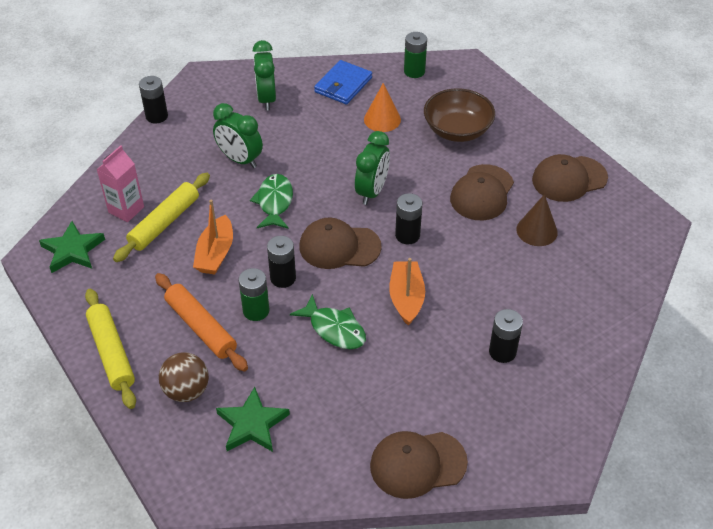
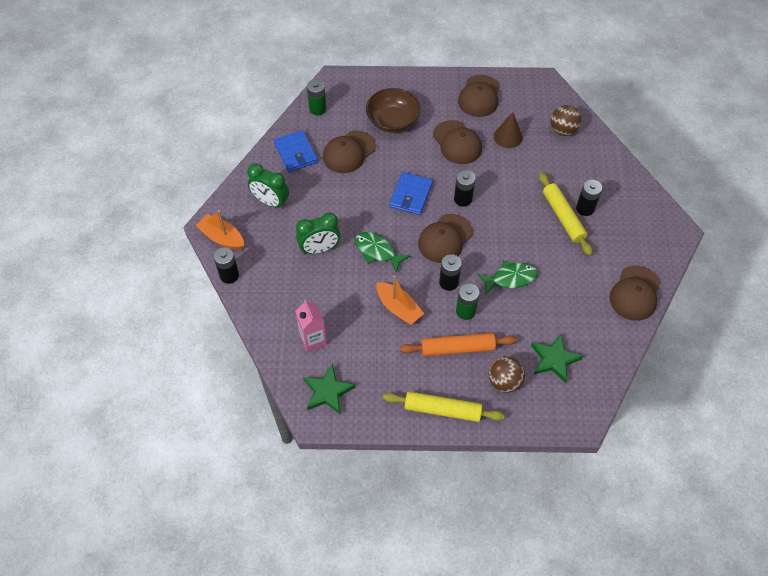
camera: 55 degrees left, 10 degrees up
(164, 222) = (345, 323): yellow rolling pin -> yellow rolling pin (563, 217)
(372, 191) = (411, 195): green clock -> blue wallet
(382, 119) = (349, 152): orange cone -> brown cap
(406, 298) = (512, 229): orange boat -> orange boat (222, 238)
(601, 275) = (563, 130): none -> brown ball

